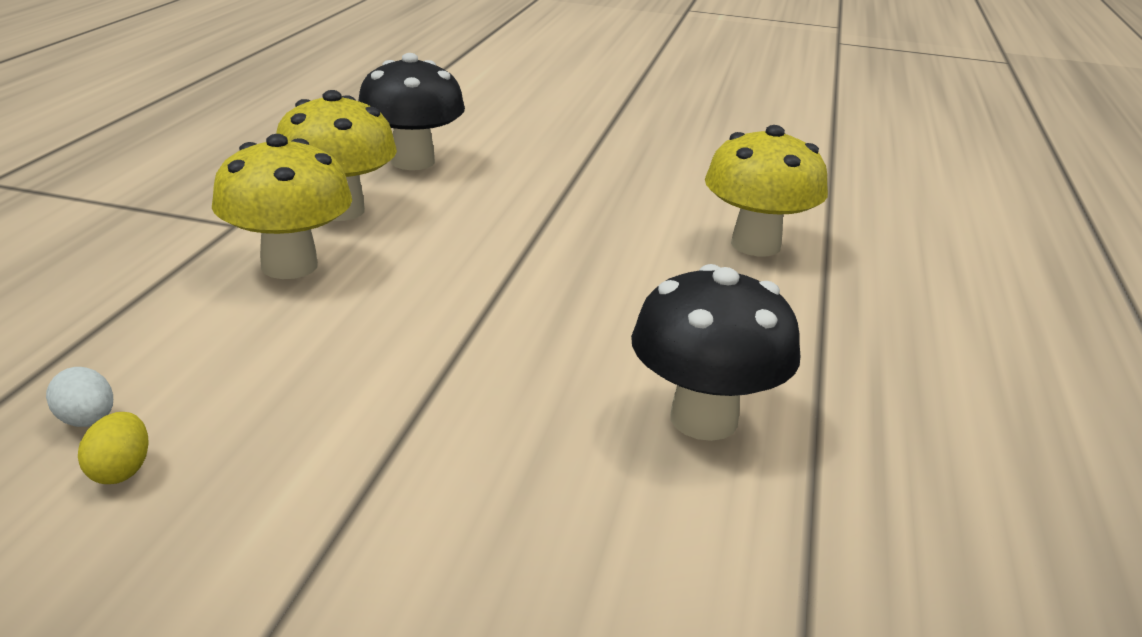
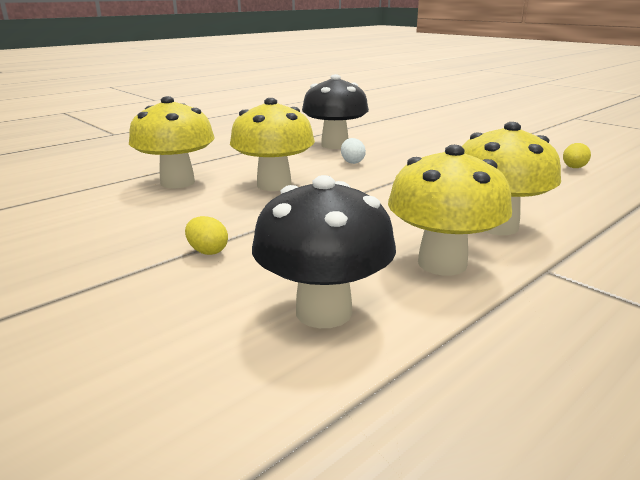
camera: 145 degrees left, 5 degrees down
(86, 421) = (599, 182): white egg -> white egg (352, 162)
(560, 180) = (207, 251): none -> yellow egg
(633, 270) = (274, 185): none -> yellow mushroom

